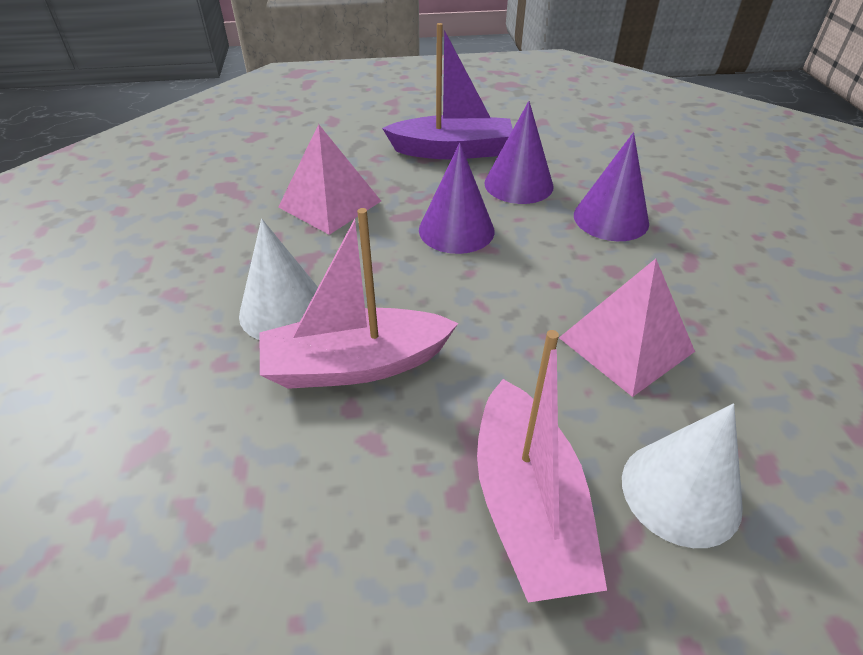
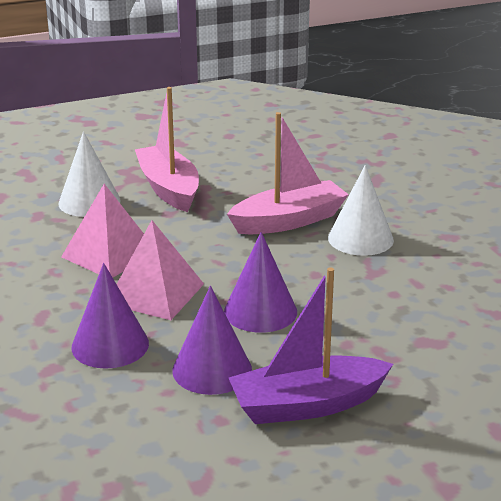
camera: 165 degrees right, 15 degrees down
(330, 204) = (397, 317): pink pyramid -> pink pyramid (155, 293)

